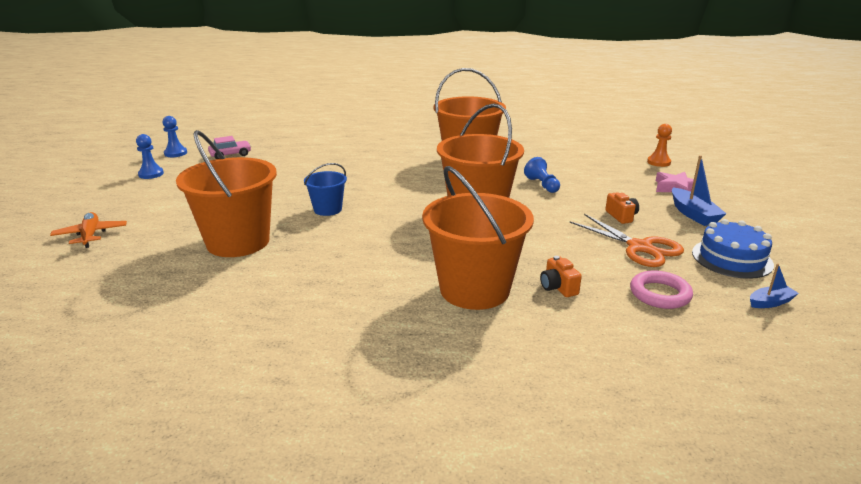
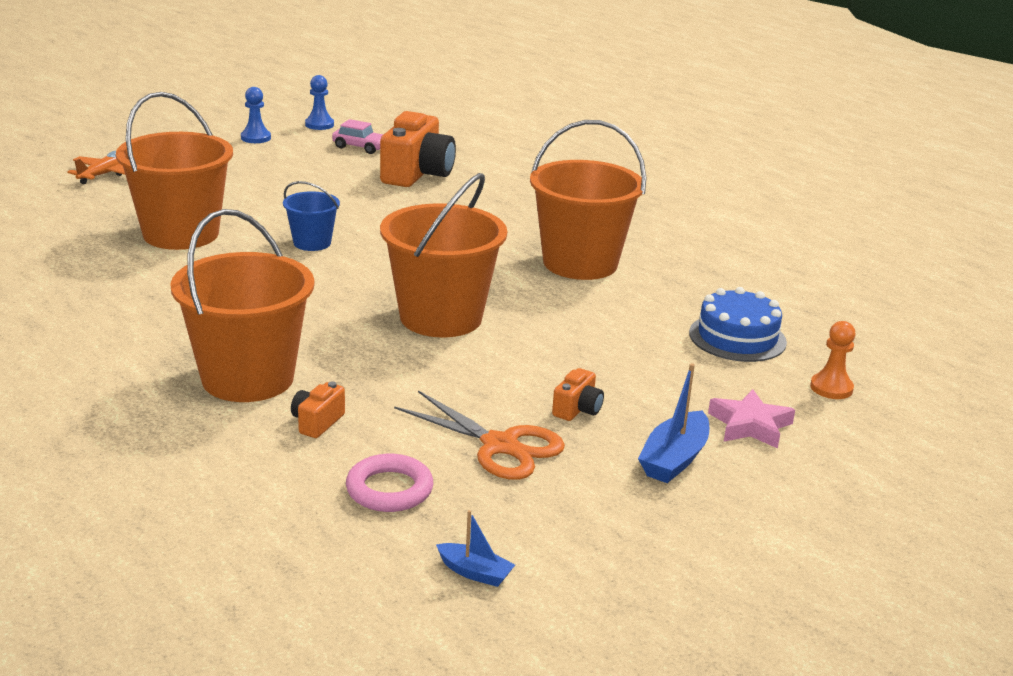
camera: 45 degrees right, 0 degrees up
(295, 155) = (417, 174): none -> orange camera
(542, 185) = (586, 331): blue pawn -> none
(640, 247) = (500, 446): orange scissors -> orange scissors turned 60 degrees counterclockwise
(732, 258) = (569, 519): blue cake -> blue cake (737, 337)

